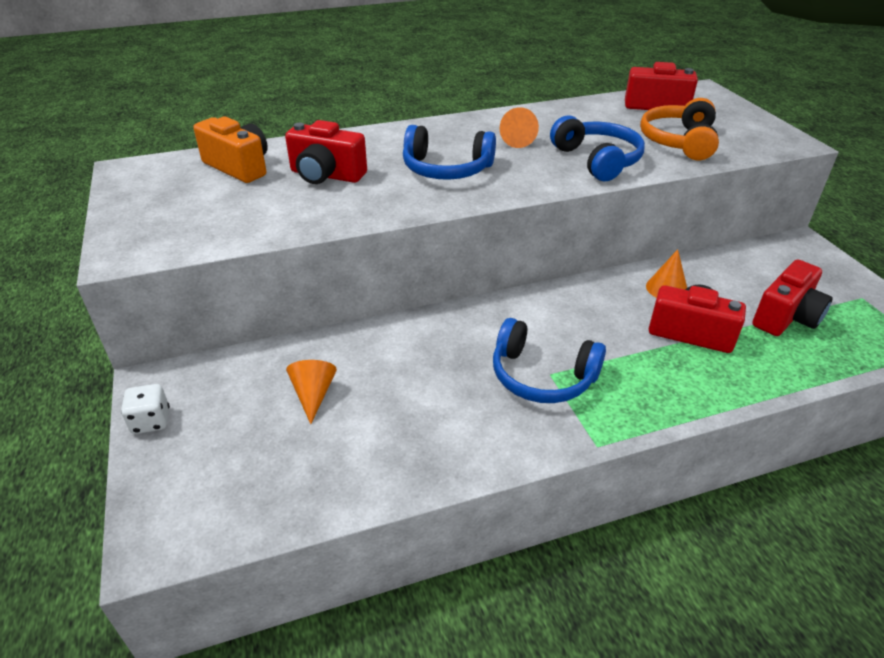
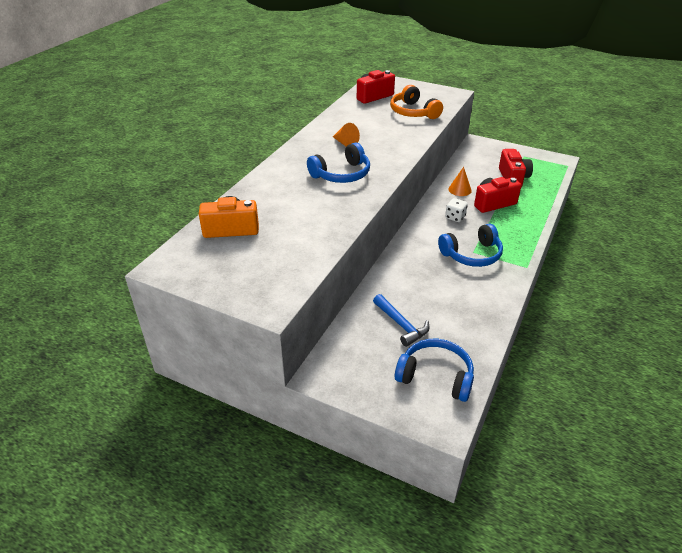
camera: 45 degrees left, 0 degrees up
(151, 421) = (352, 389): white dice -> white dice (455, 217)
(313, 394) = (401, 325): orange cone -> blue hammer
(326, 175) = (289, 208): red camera -> none
(597, 160) = (397, 137): blue headphones -> blue headphones (435, 376)

